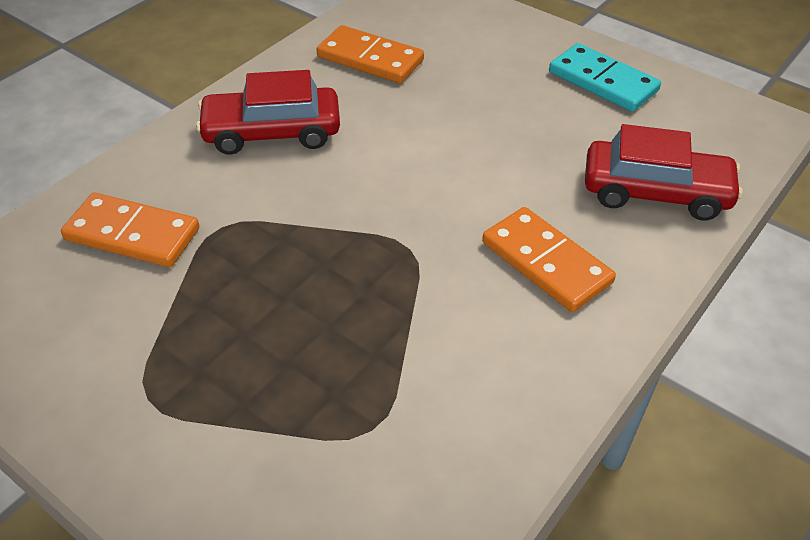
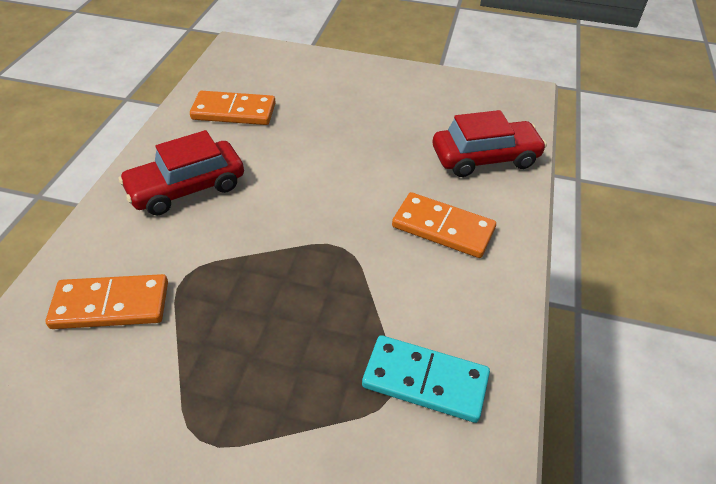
camera: 25 degrees left, 0 degrees up
(602, 82) = (408, 90): turquoise domino -> turquoise domino (425, 381)

